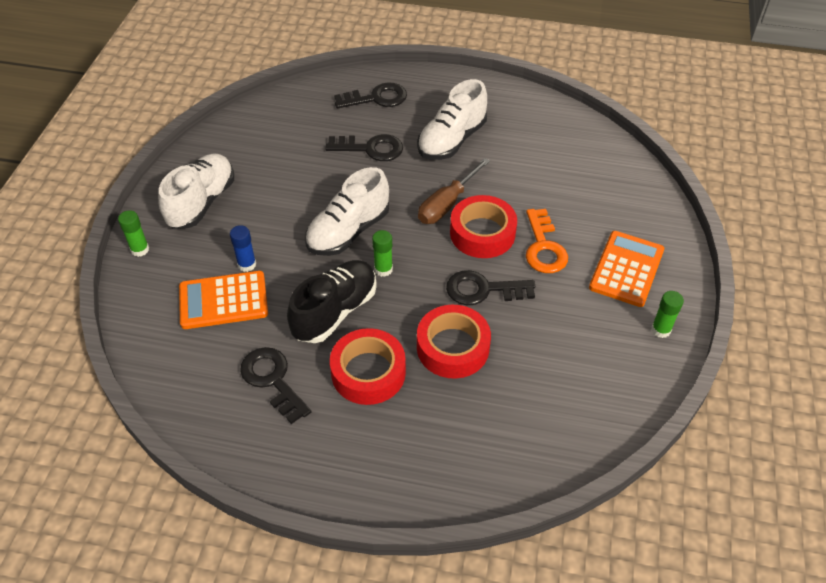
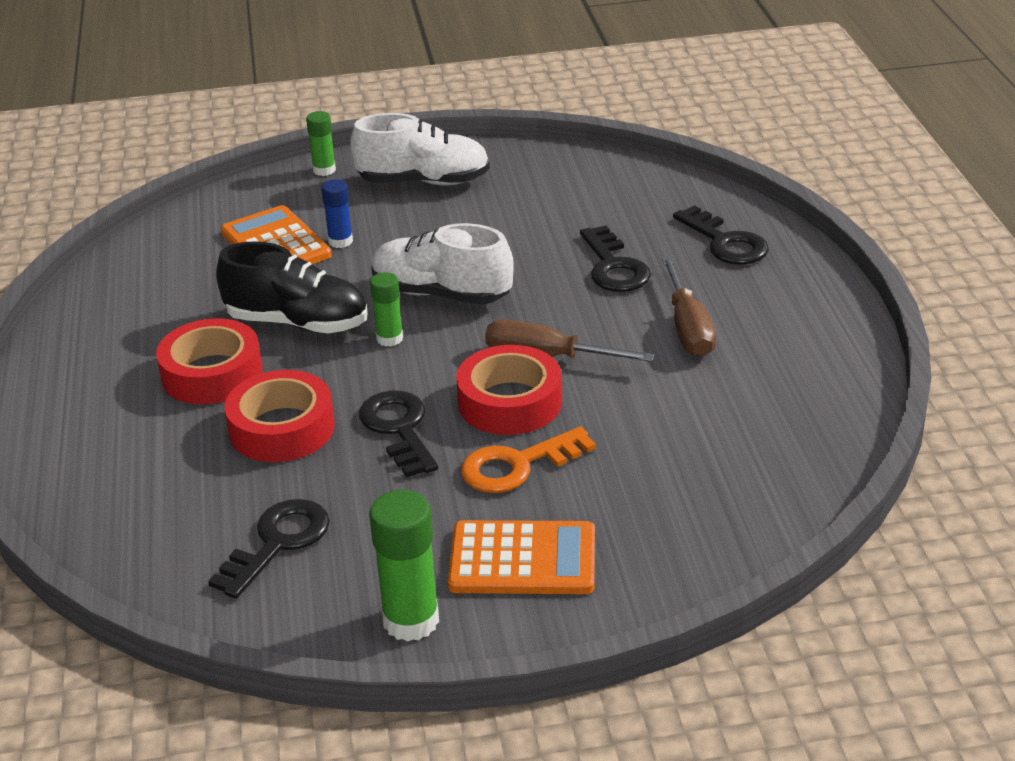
camera: 70 degrees right, 15 degrees down
(272, 380) = (172, 311): black key -> black key (278, 543)
(451, 140) = (688, 328): white shoe -> brown screwdriver
(661, 330) = (411, 621): green glue stick -> green glue stick, size x1.69

